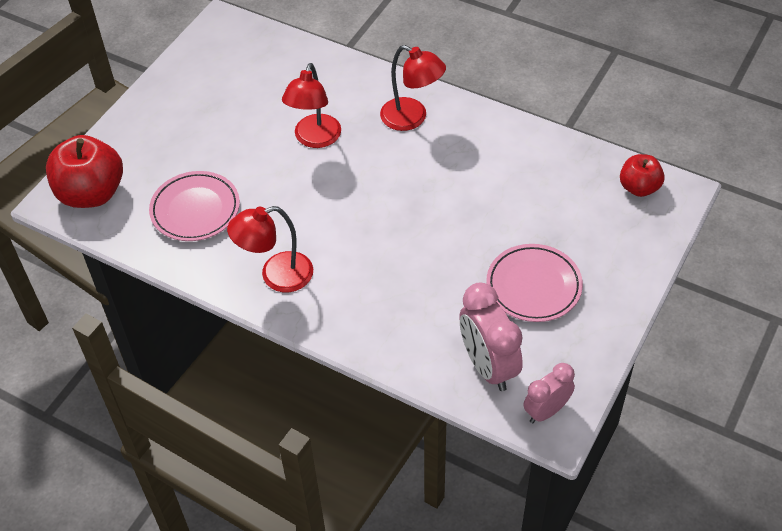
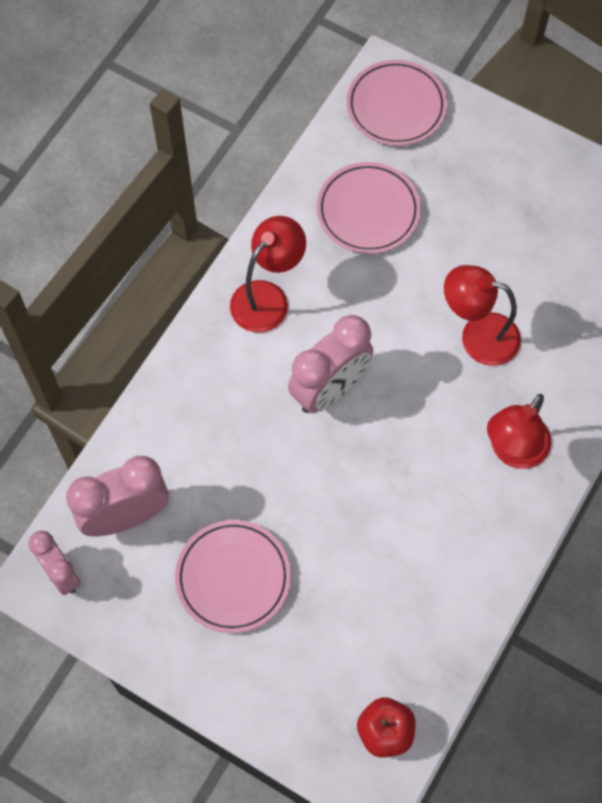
camera: 90 degrees right, 15 degrees up
(91, 193) = (396, 106): red apple -> pink plate
(276, 276) = (267, 297): red lamp -> red lamp turned 60 degrees clockwise
(363, 230) = (330, 389): none -> pink clock

